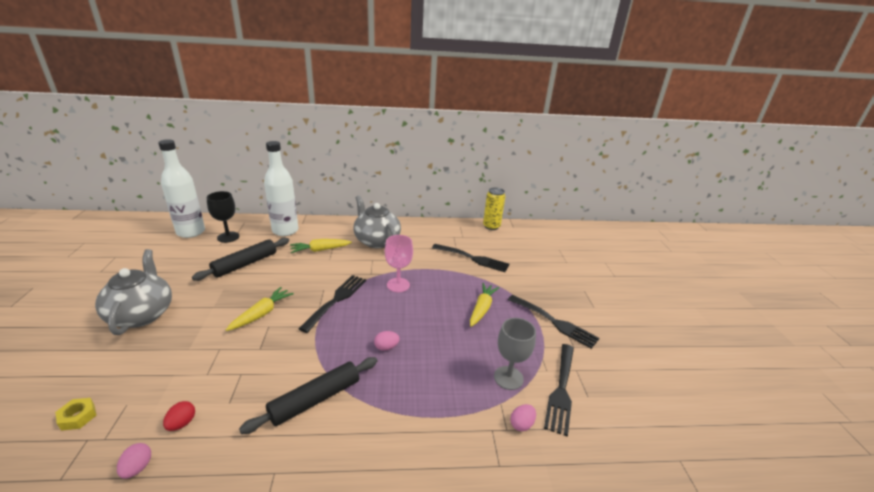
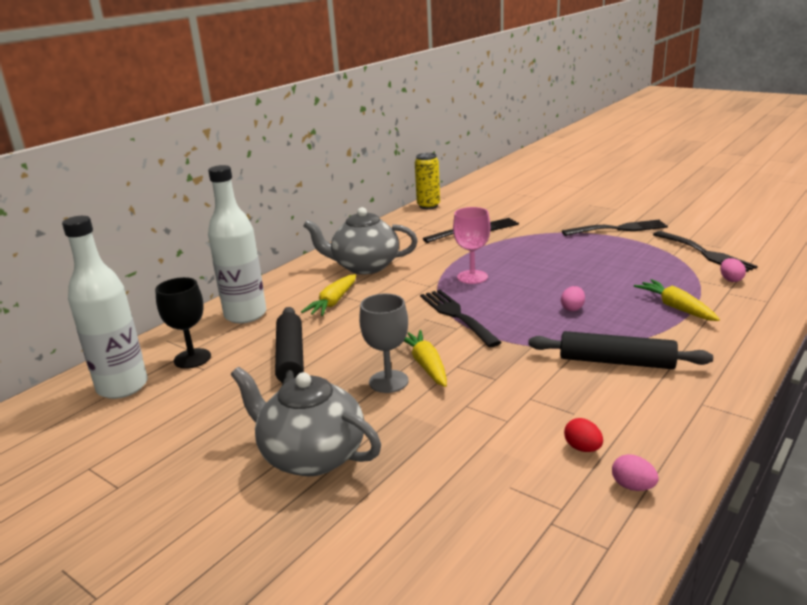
camera: 45 degrees left, 5 degrees down
(78, 417) = (499, 528): yellow nut -> none
(315, 399) = (616, 362): black rolling pin -> black rolling pin turned 75 degrees counterclockwise
(482, 309) = (564, 250): yellow carrot -> yellow carrot (676, 308)
(508, 378) = (671, 268): grey goblet -> grey goblet (388, 381)

